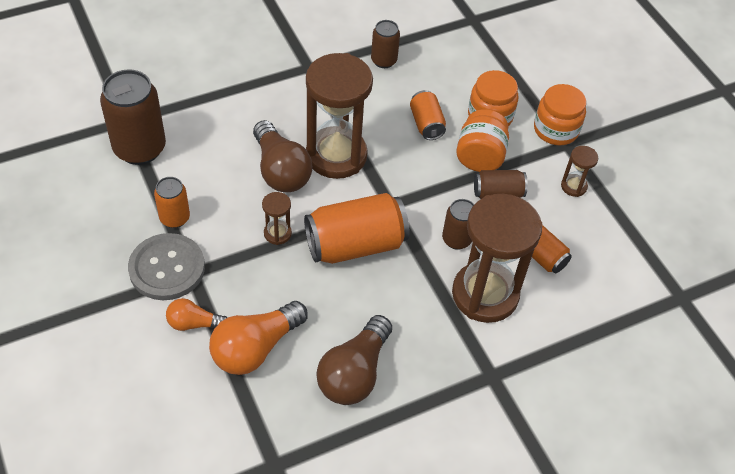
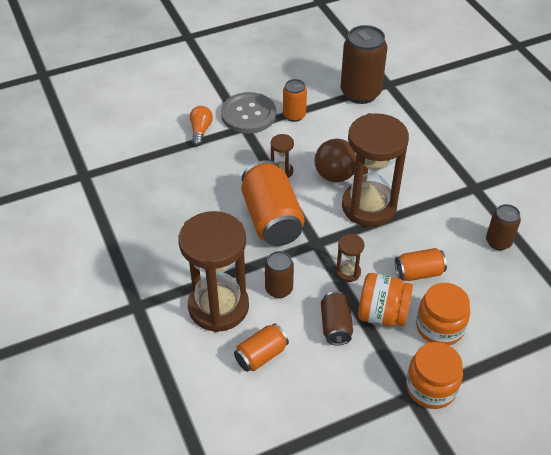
camera: 95 degrees right, 5 degrees down
(255, 348) = (177, 162): orange light bulb -> none
(354, 373) = (150, 217): brown light bulb -> none
(573, 186) = (351, 395): brown hourglass -> brown hourglass (348, 272)

